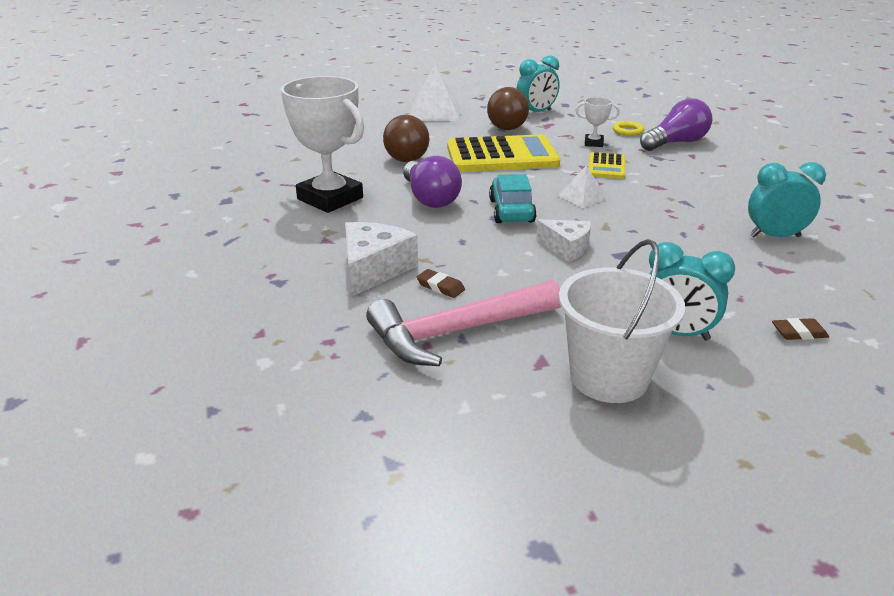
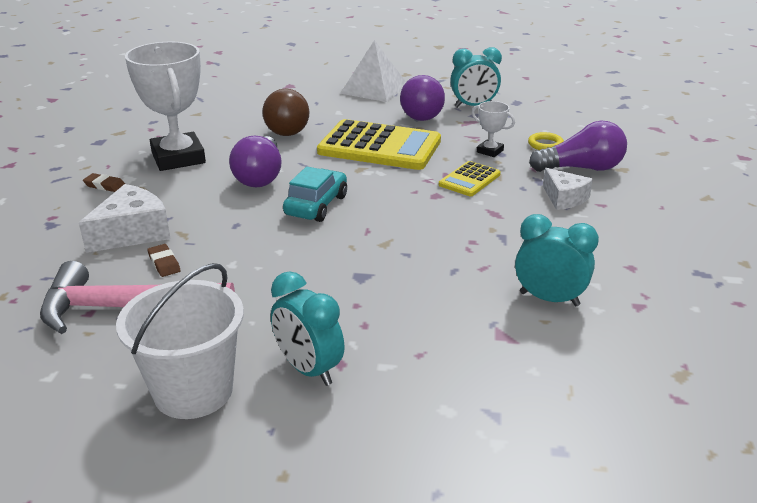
camera: 25 degrees right, 0 degrees up
(507, 129) = (421, 118): brown ball -> purple ball
(566, 248) = (319, 255): white cheese -> white cheese (564, 198)
(582, 197) = (402, 207): white pyramid -> none
(799, 333) = (430, 408): brown eraser -> brown eraser (105, 185)

